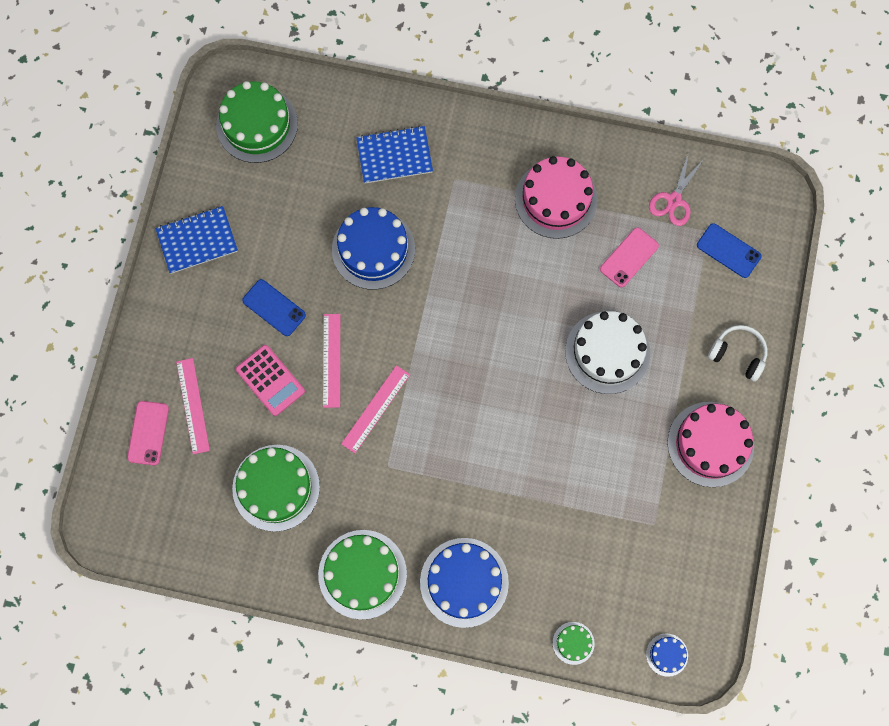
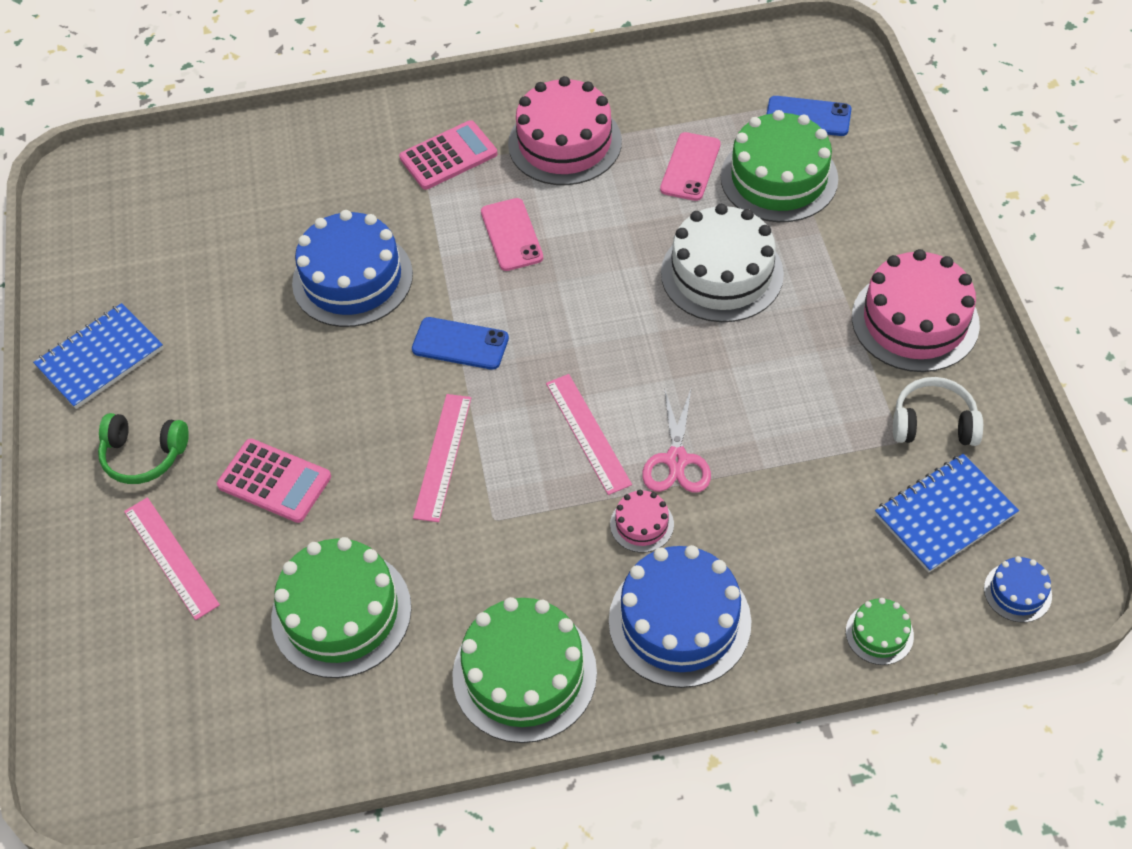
camera: 20 degrees left, 20 degrees down
(148, 433) = (115, 620): pink phone -> pink phone (511, 235)
(200, 326) = (144, 455): none -> green headphones
(257, 125) = (134, 204): green cake -> green cake (779, 178)
(274, 308) = (243, 394): blue phone -> blue phone (460, 344)
(331, 360) = (352, 423): pink ruler -> pink ruler (587, 433)
(394, 156) = (334, 173): blue notebook -> blue notebook (945, 515)
(472, 509) = (642, 524): none -> pink cake
(474, 176) = (448, 156): none -> pink calculator
(674, 200) = (711, 93): pink scissors -> pink scissors (677, 460)
(738, 354) = (887, 214): white headphones -> white headphones (933, 423)

